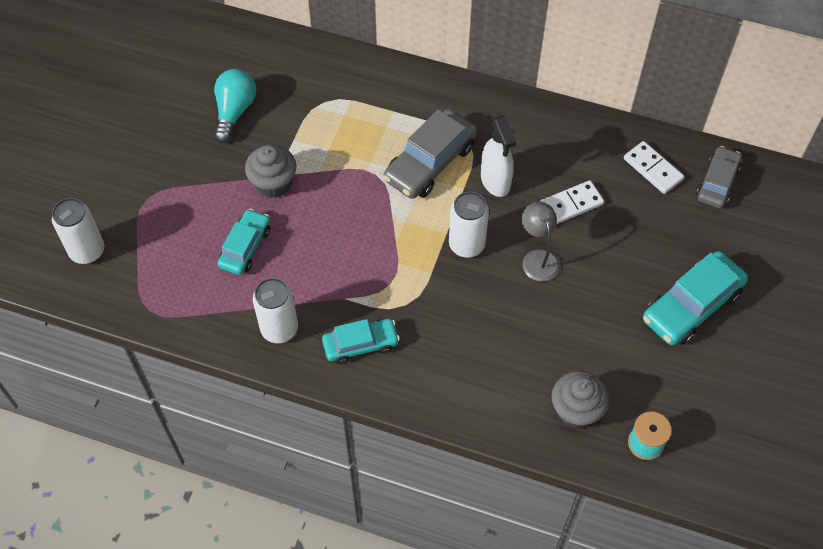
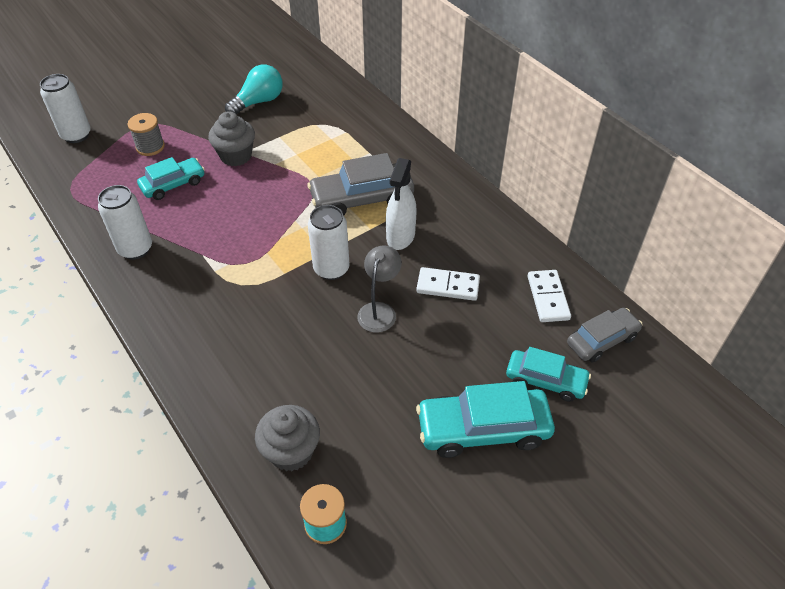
camera: 35 degrees right, 10 degrees down
(179, 221) = (150, 147): none -> grey spool
(360, 344) = (178, 293): turquoise car -> turquoise car (545, 380)

